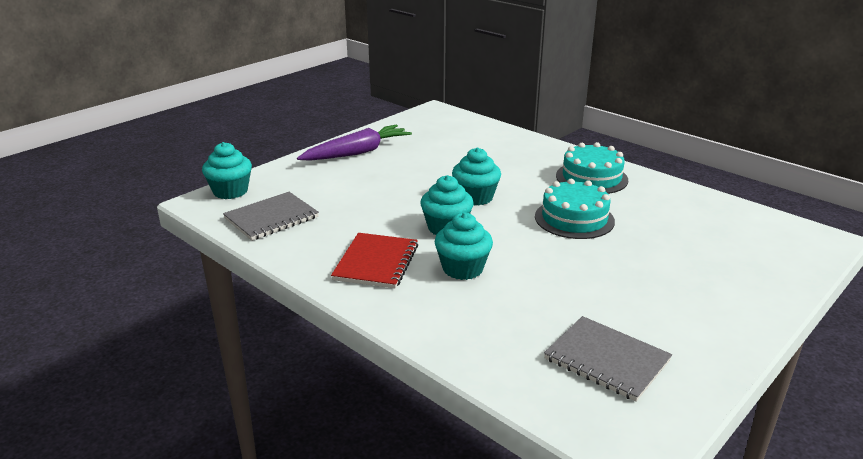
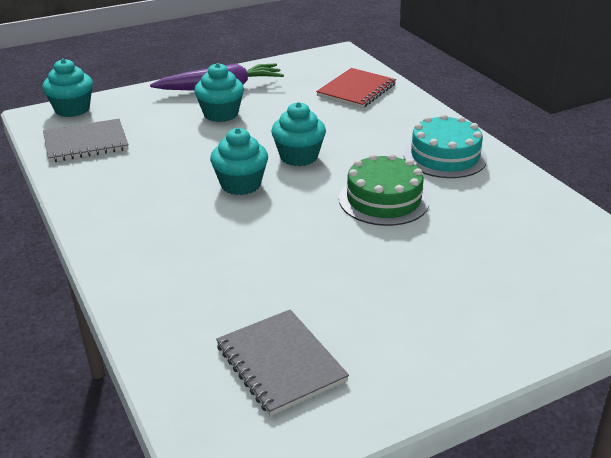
camera: 20 degrees right, 5 degrees up
(376, 262) = (142, 207): red notebook -> red notebook (356, 90)
(462, 269) = (219, 231): turquoise cupcake -> turquoise cupcake (221, 114)
(574, 219) = (383, 200): turquoise cake -> green cake

